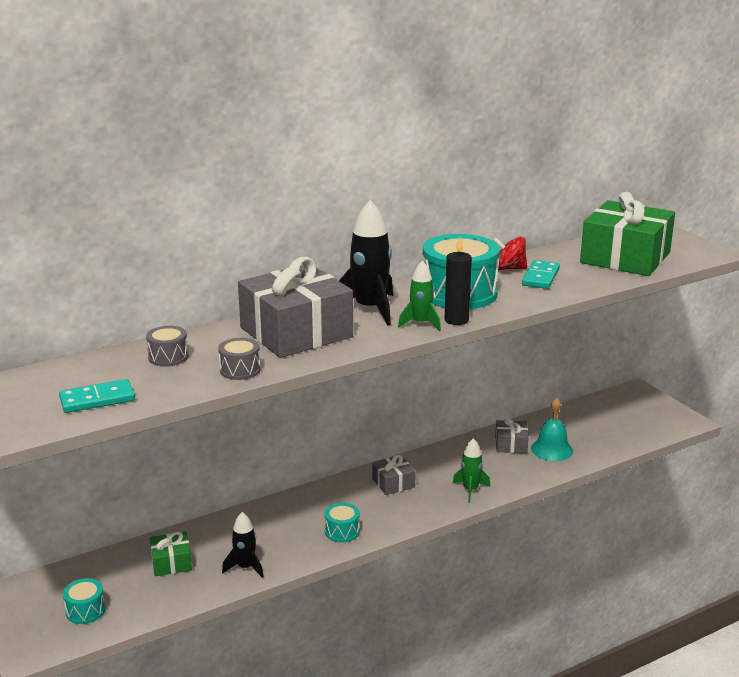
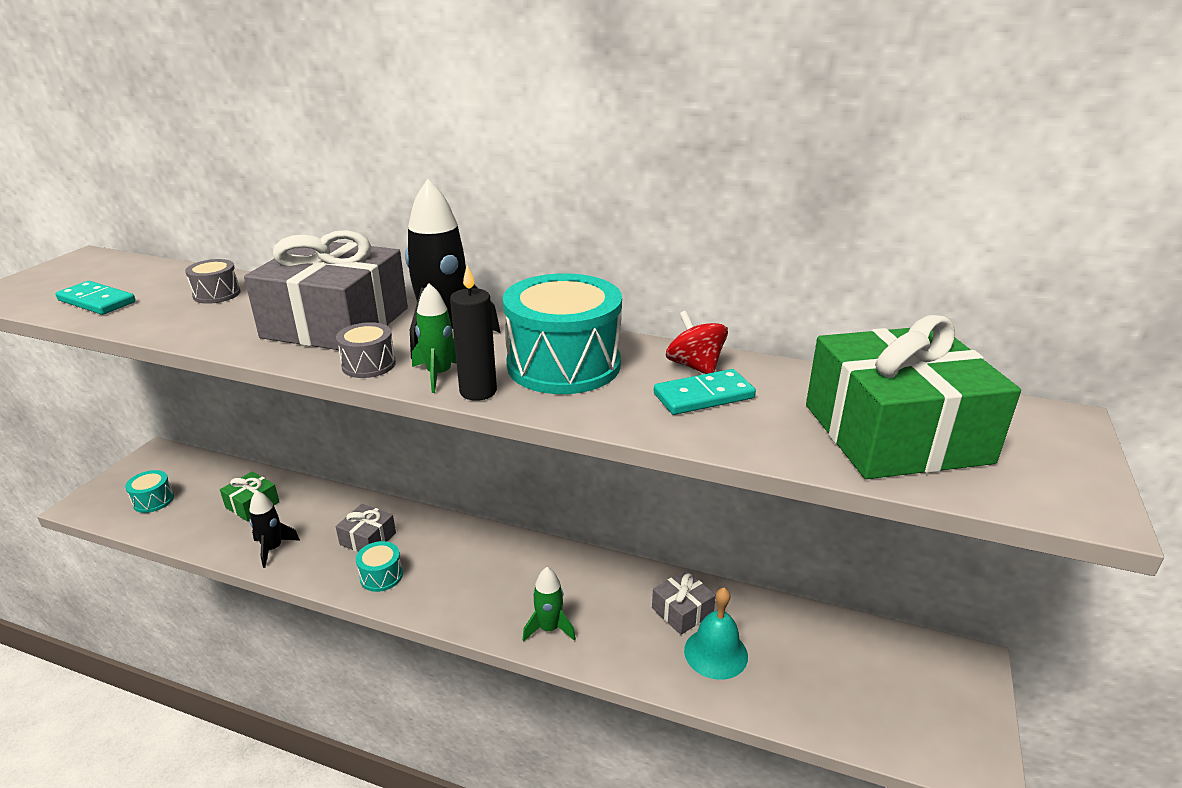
camera: 50 degrees right, 5 degrees up
(240, 370) = (211, 331): grey drum -> grey drum (368, 364)
(393, 483) = (503, 563): grey gift -> grey gift (368, 539)

